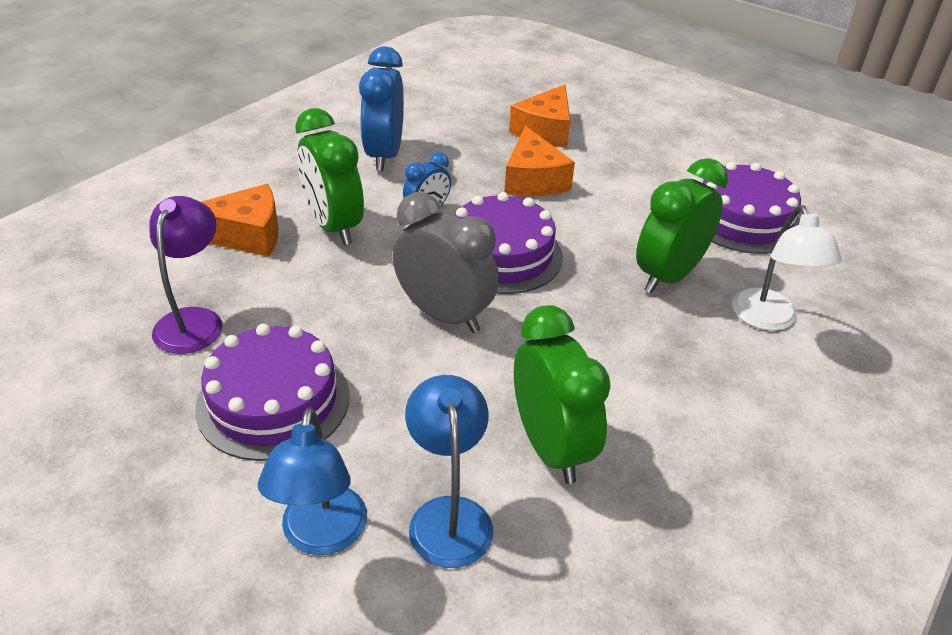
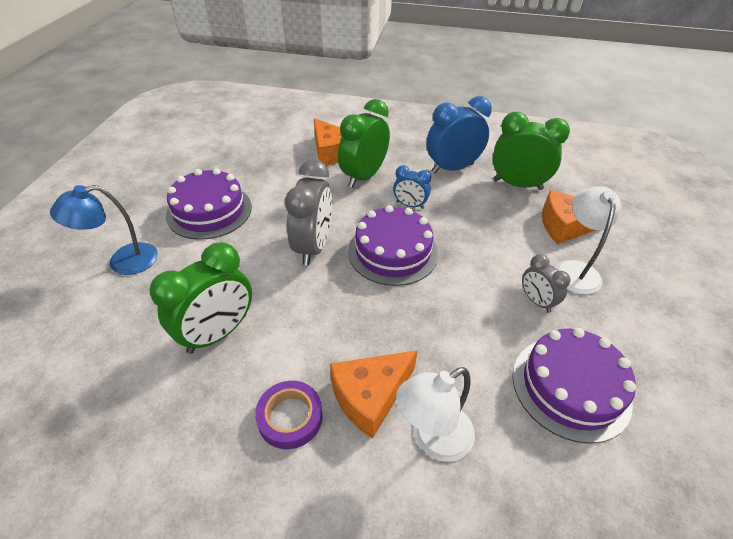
camera: 65 degrees right, 5 degrees up
(194, 320) = (254, 164): purple lamp -> none
(448, 515) = (149, 304): blue lamp -> none
(533, 180) = (494, 240): orange cheese -> orange cheese (370, 396)
(608, 154) = (575, 269): none -> white lamp
(636, 193) = (536, 301): none -> grey clock
(668, 276) = (439, 351): green clock -> green clock (517, 185)
(708, 413) = (290, 417): none -> purple tape

